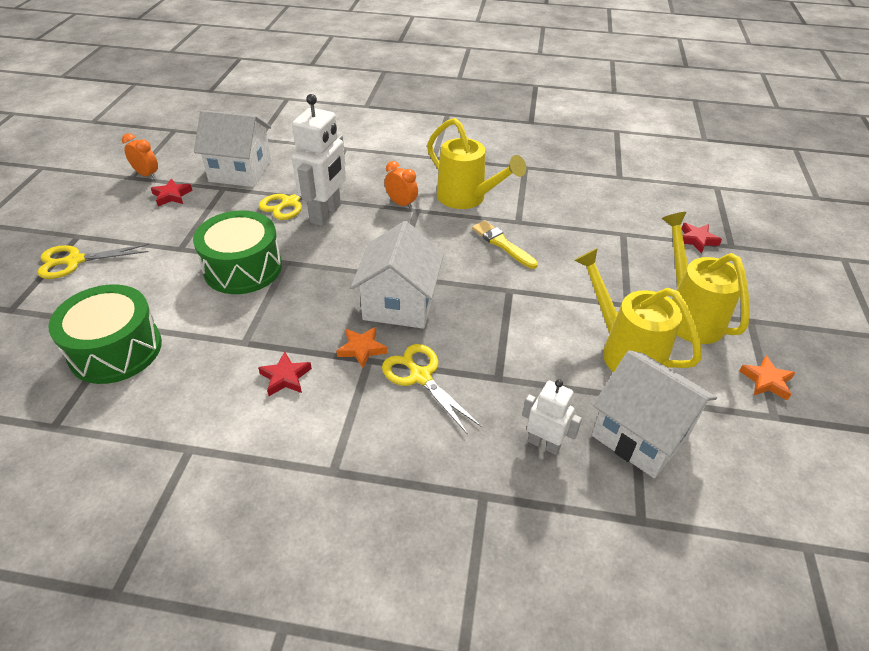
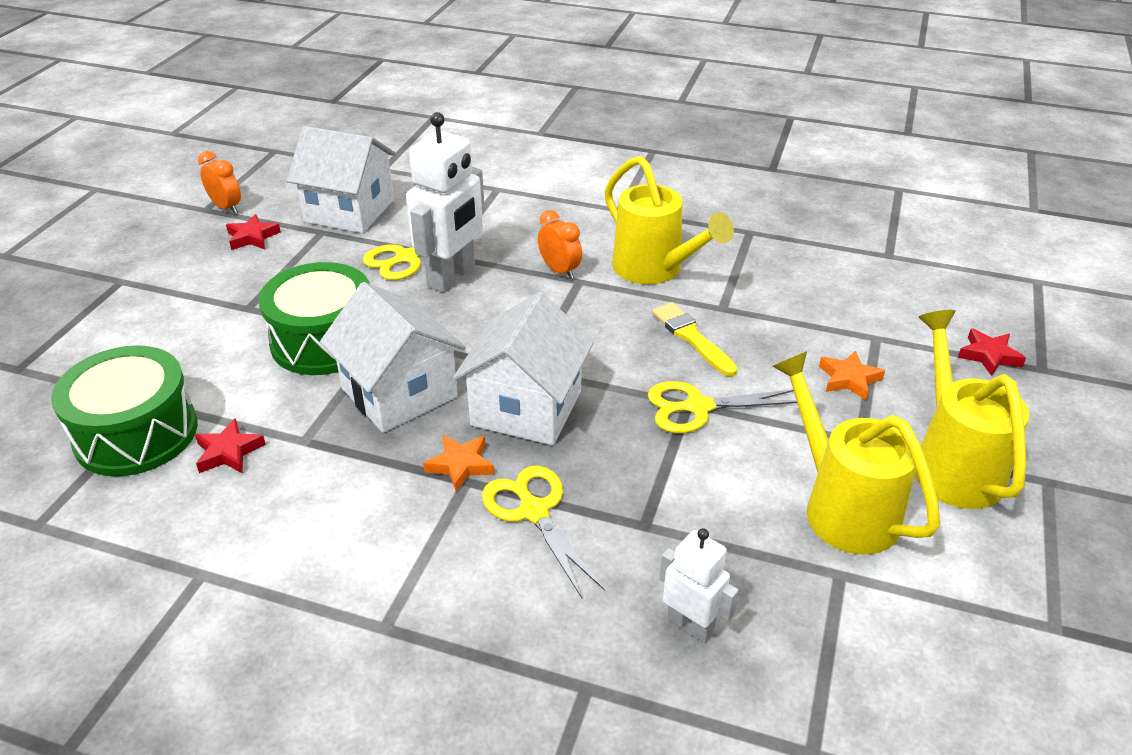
camera: 10 degrees right, 5 degrees down
(75, 261) = (111, 313): yellow scissors -> yellow scissors (698, 407)
(285, 377) = (348, 493): red star -> red star (228, 452)
(641, 434) = (839, 629): white house -> white house (399, 393)
(766, 381) = (1053, 573): orange star -> orange star (849, 379)

